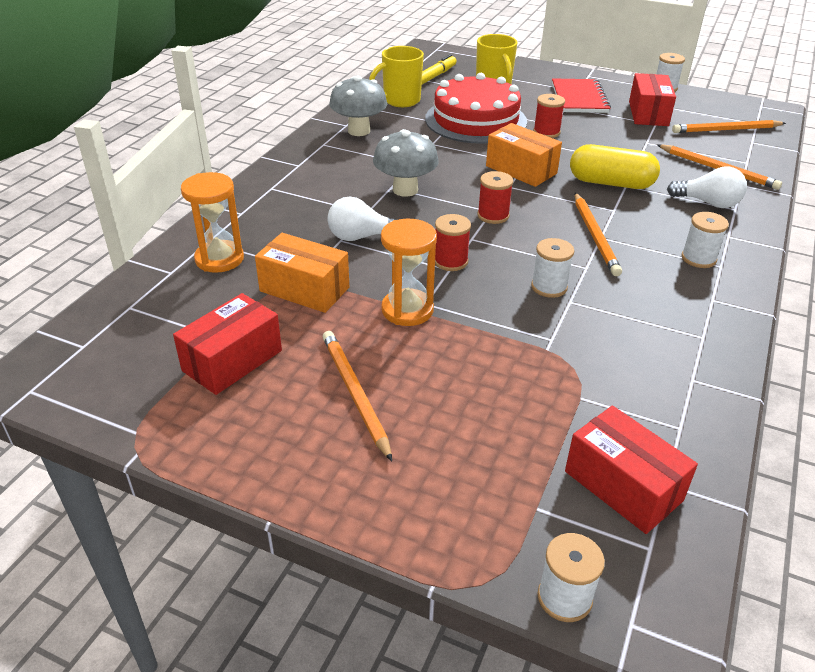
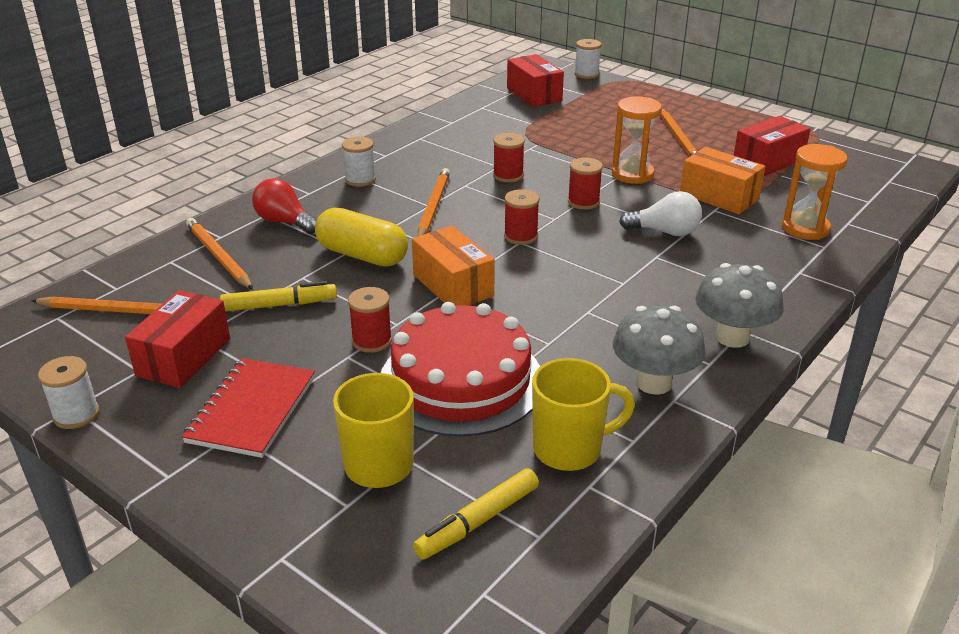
camera: 165 degrees left, 5 degrees down
(405, 190) = (607, 276): grey mushroom -> grey mushroom (732, 337)
(549, 287) = (508, 175): white spool -> red spool
(629, 144) = (279, 305): none -> yellow marker
(708, 203) = (284, 222): white light bulb -> red light bulb

